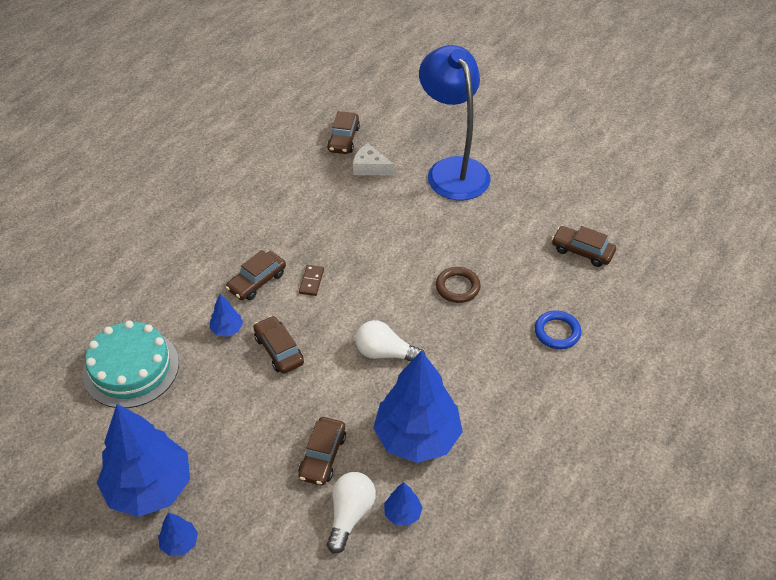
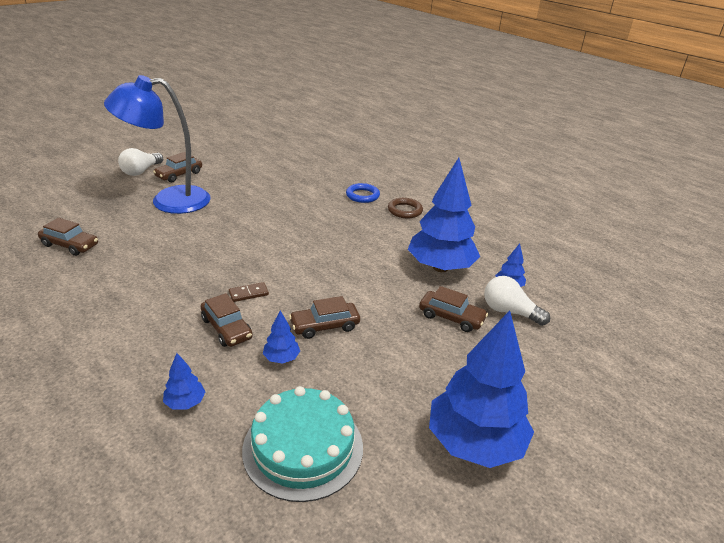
camera: 80 degrees left, 15 degrees down
(180, 543) = (540, 424): blue tree -> blue tree (185, 403)
(311, 281) = (248, 293): brown domino -> brown domino turned 45 degrees counterclockwise
(370, 167) = (126, 238): white cheese -> none
(385, 353) = (352, 267): white light bulb -> white light bulb (141, 171)
(457, 287) = (300, 223): brown ring -> brown ring (405, 210)
(582, 251) = (294, 172): brown car -> brown car (179, 174)

